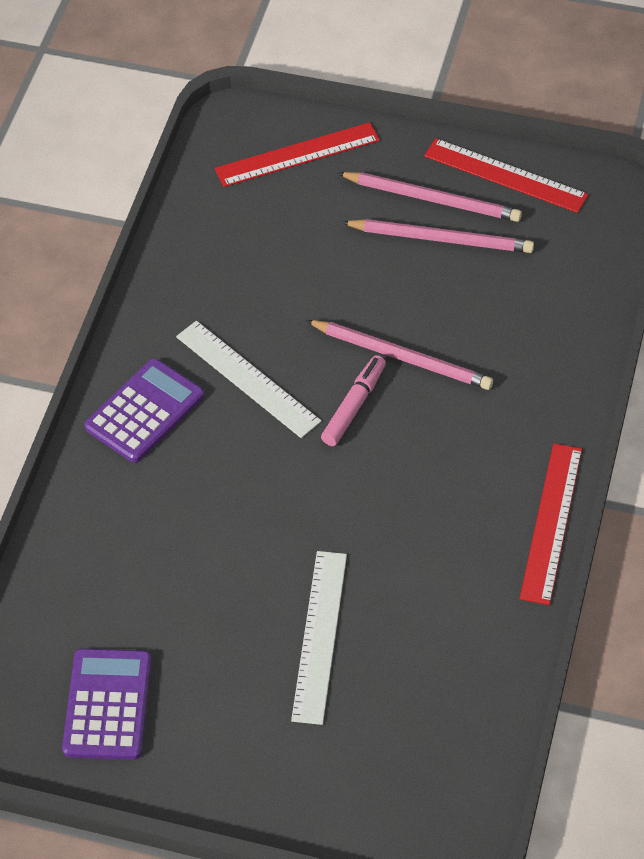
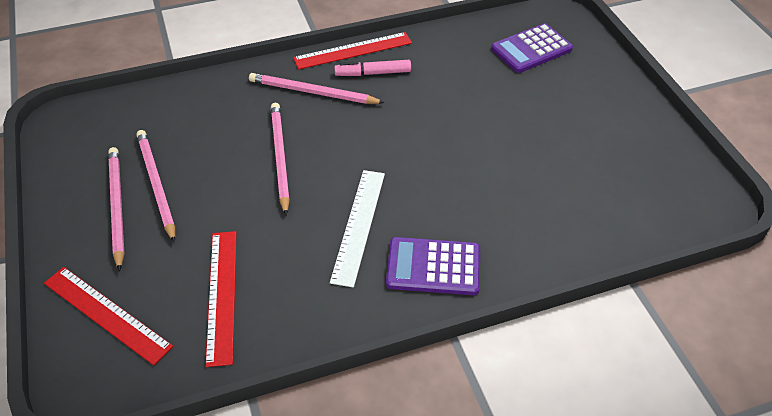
camera: 125 degrees left, 5 degrees down
(108, 705) = (643, 164): purple calculator -> purple calculator (531, 49)
(319, 636) = (508, 102): white ruler -> none
(354, 406) = (338, 161): pink marker -> pink marker (373, 73)
(495, 438) = (313, 92): none -> pink pencil
(505, 175) = (70, 178): red ruler -> red ruler (222, 295)

